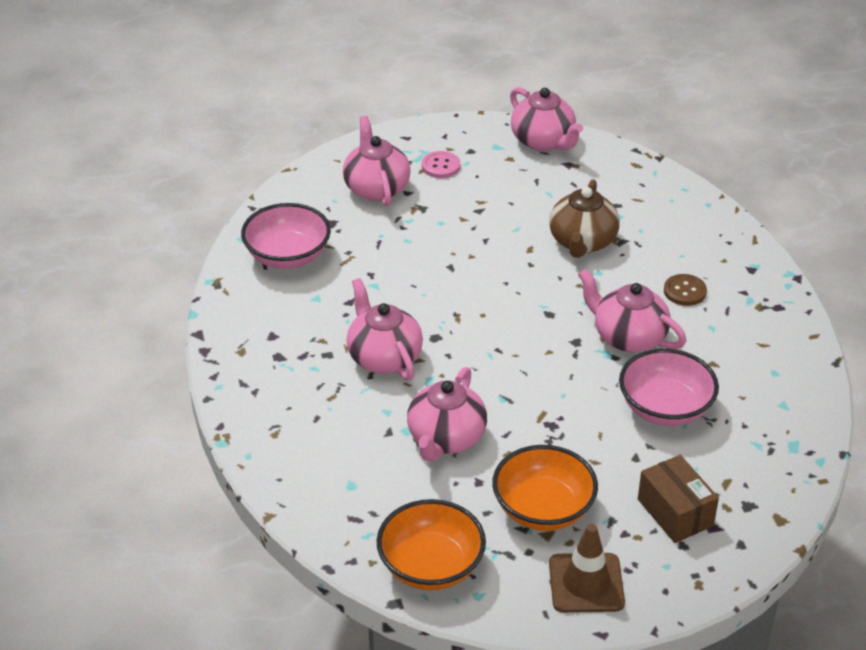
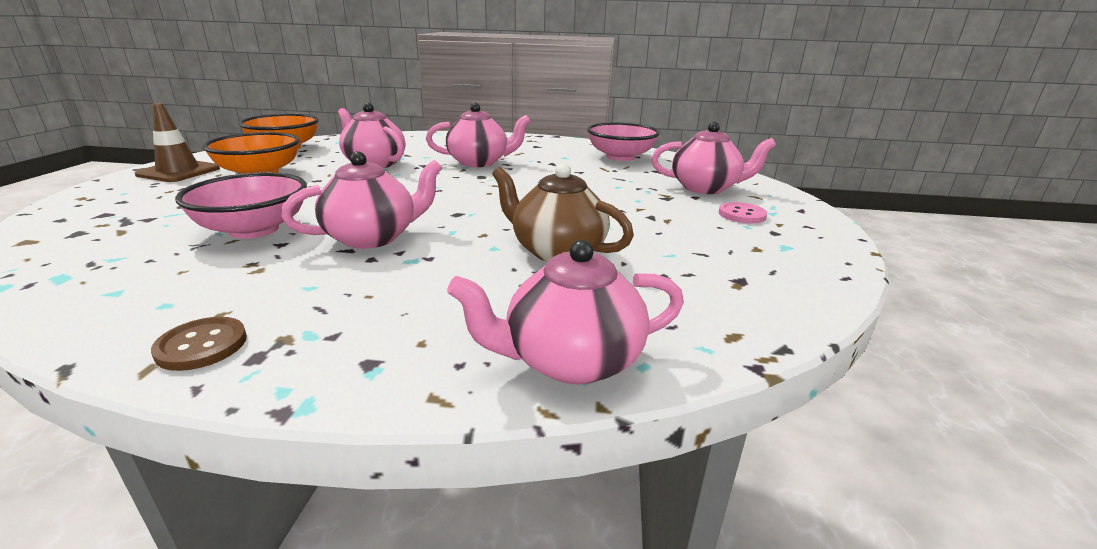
camera: 110 degrees right, 15 degrees down
(543, 141) = (803, 276): pink teapot -> pink teapot (571, 360)
(675, 512) = (152, 206): brown box -> none
(684, 291) = (397, 288): brown button -> brown button (202, 346)

